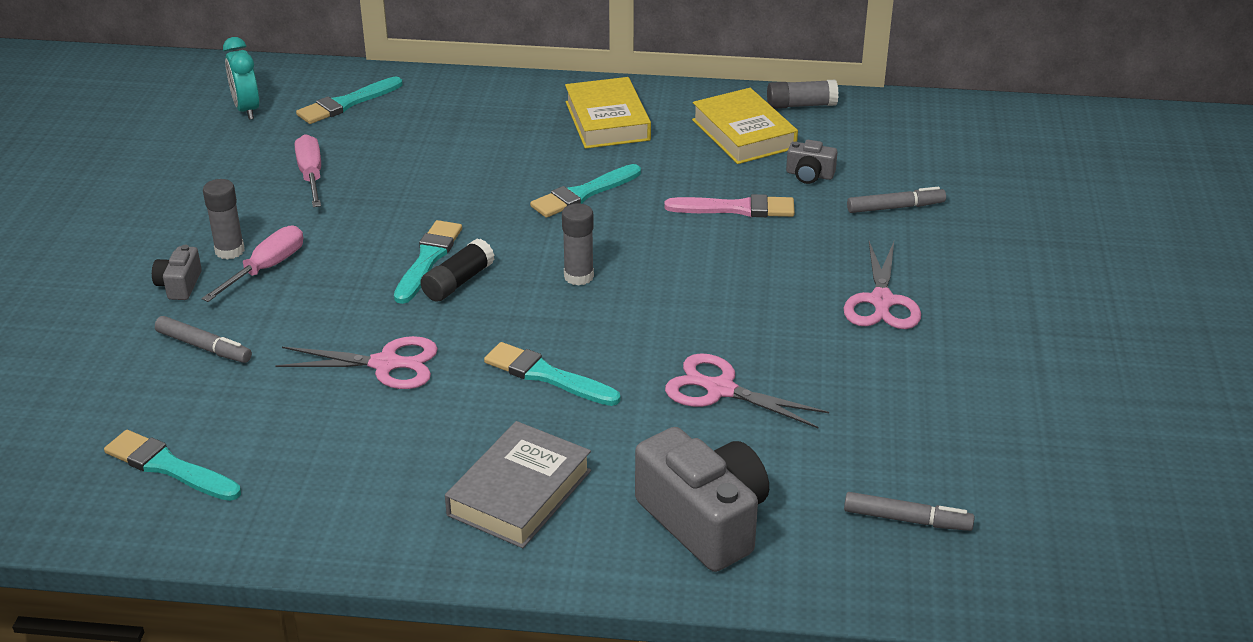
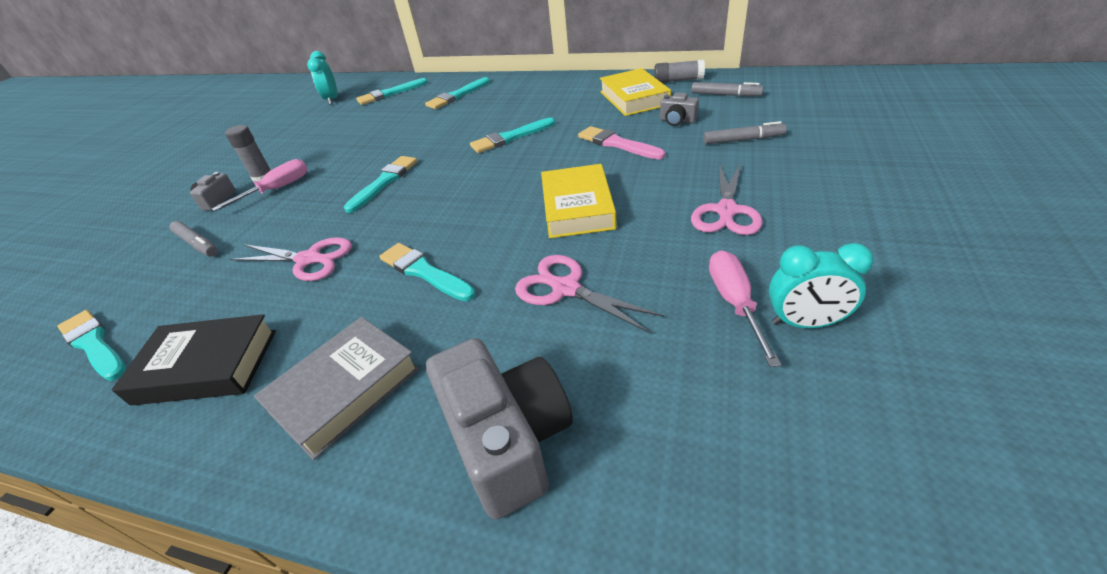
camera: 15 degrees right, 5 degrees up
(311, 175) = (344, 132): pink screwdriver -> pink screwdriver (734, 303)
(341, 481) = (206, 366): none -> black book
(458, 282) = (396, 197): black glue stick -> none
(467, 114) = (457, 96): none -> turquoise brush
(578, 276) = (483, 192): grey glue stick -> none
(607, 121) = (543, 95): yellow book -> yellow book (577, 207)
(736, 208) = (617, 144): pink brush -> pink brush turned 150 degrees counterclockwise
(907, 519) = (738, 458): grey marker -> grey marker (725, 95)
(962, 414) = (805, 323): none -> turquoise clock

